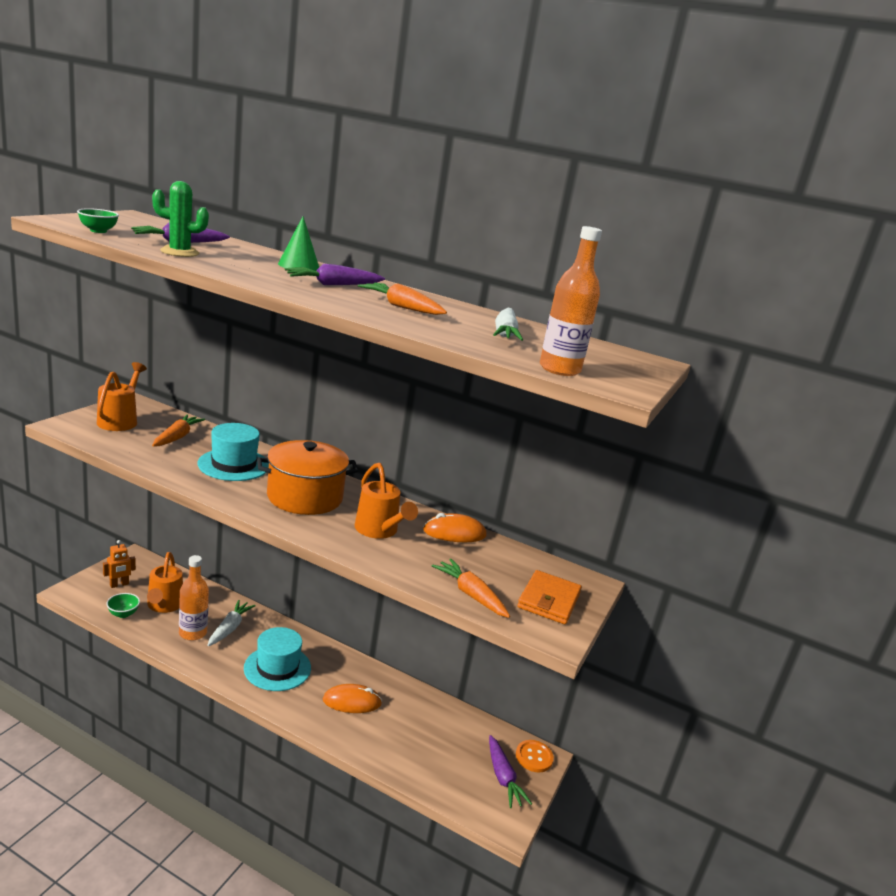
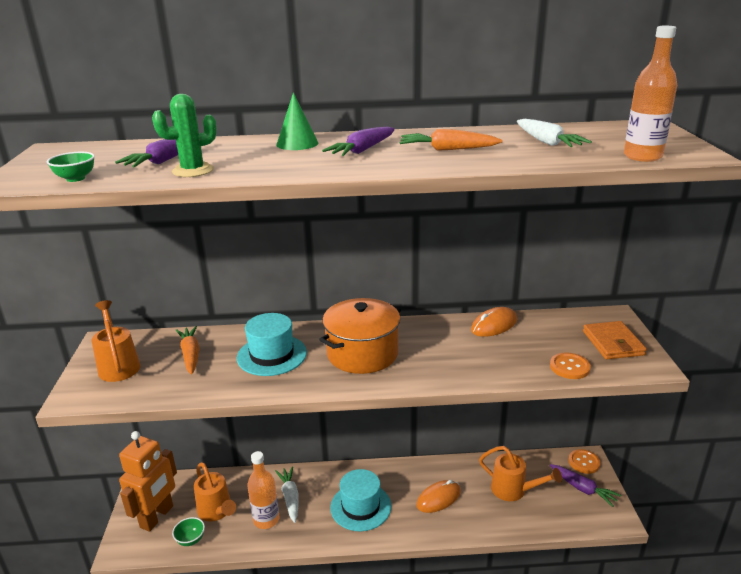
camera: 25 degrees left, 5 degrees up
(119, 585) = (157, 517): orange robot -> orange robot, size x2.06
(379, 531) = (449, 352): orange watering can -> orange watering can (513, 490)
(471, 595) = (569, 367): orange carrot -> orange button

